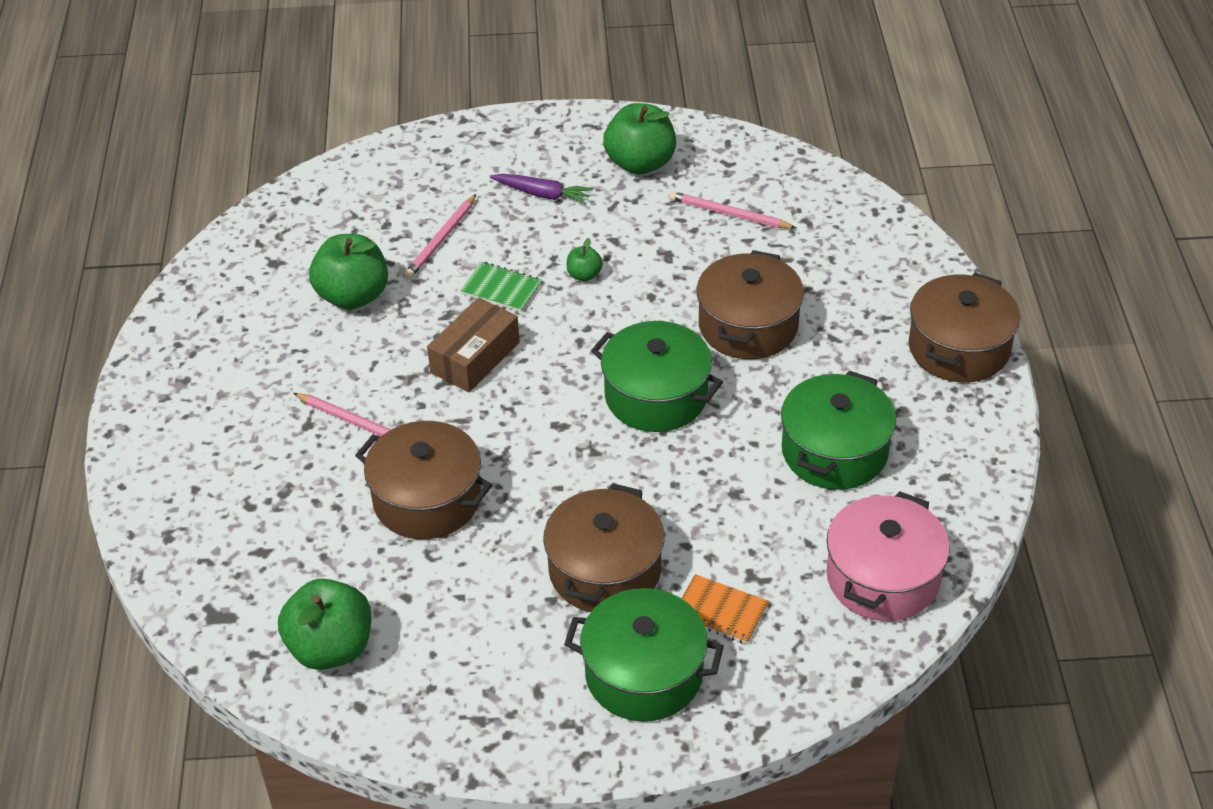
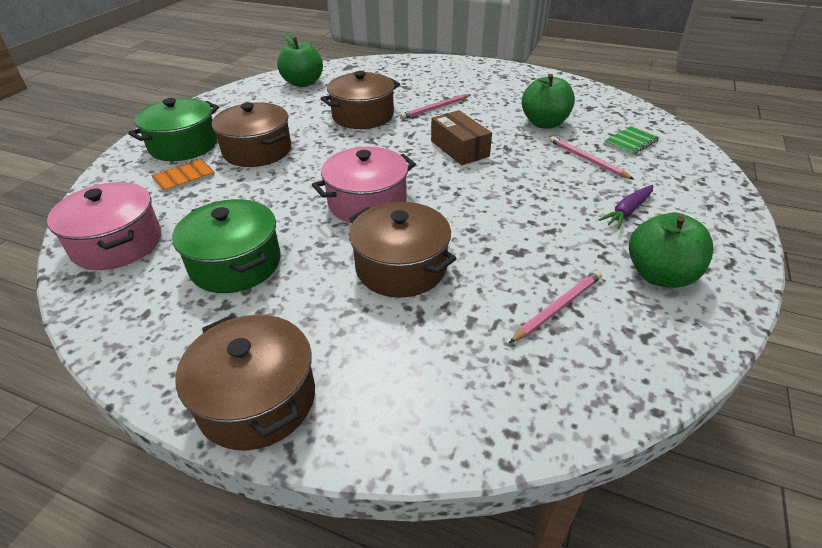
camera: 115 degrees right, 5 degrees down
(501, 289) = (520, 170): green notebook -> green notebook (631, 142)
(584, 275) = (515, 206): green apple -> none
(656, 396) = (367, 202): green pot -> pink pot

